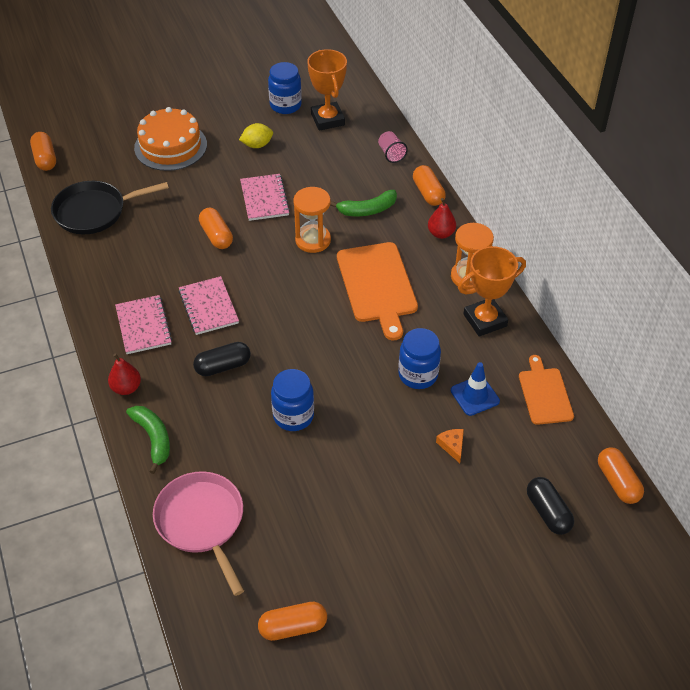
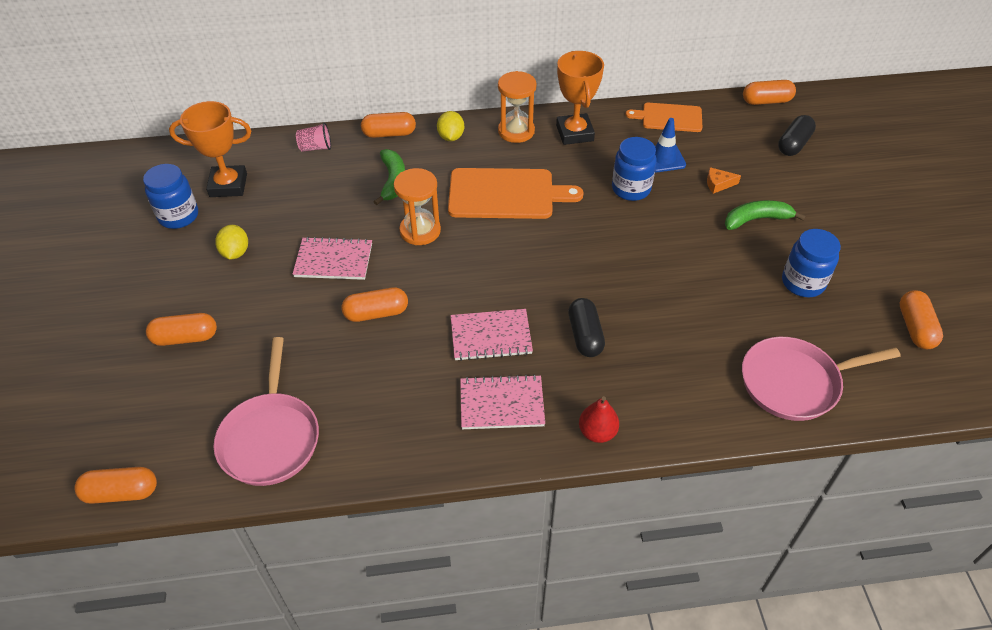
camera: 75 degrees left, 0 degrees up
(94, 211) = (270, 438): black pan -> pink pan
(153, 438) = (678, 413): green banana -> green banana (756, 219)
(170, 146) = (185, 338): orange cake -> orange capsule
(293, 416) = (665, 287): blue jar -> blue jar (803, 283)
(441, 233) = (451, 137): red pear -> yellow lemon
(548, 512) = (793, 144): black capsule -> black capsule turned 45 degrees counterclockwise

